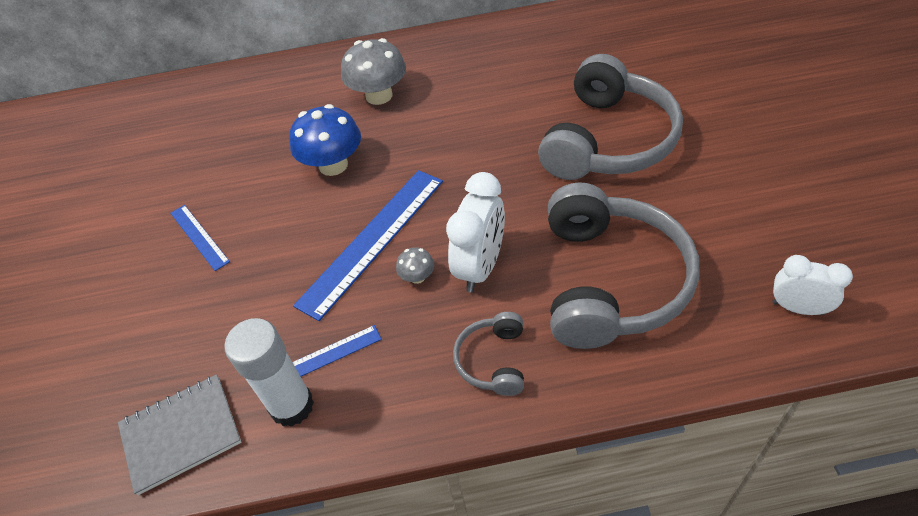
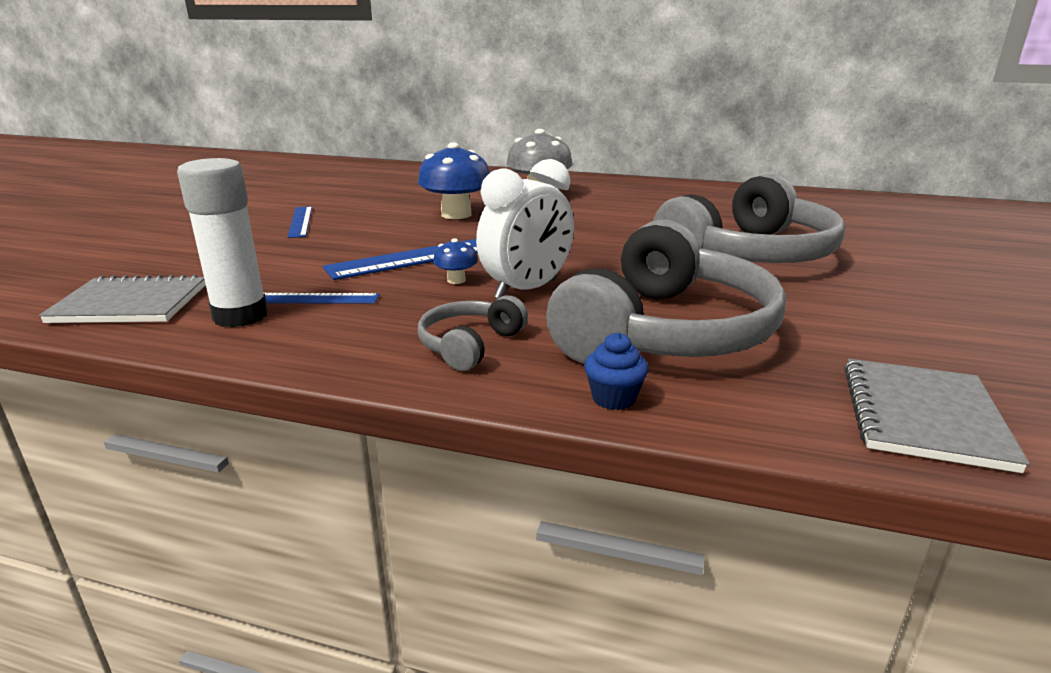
camera: 20 degrees right, 25 degrees down
(417, 277) = (456, 280): grey mushroom -> blue mushroom
(623, 376) = (613, 398): none -> blue cupcake
(797, 308) = (923, 416): white clock -> grey notebook

